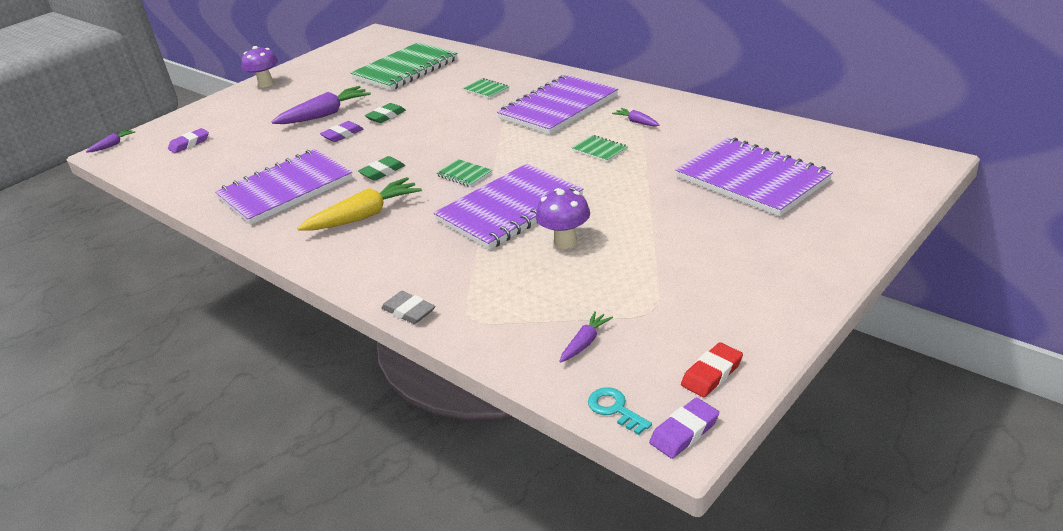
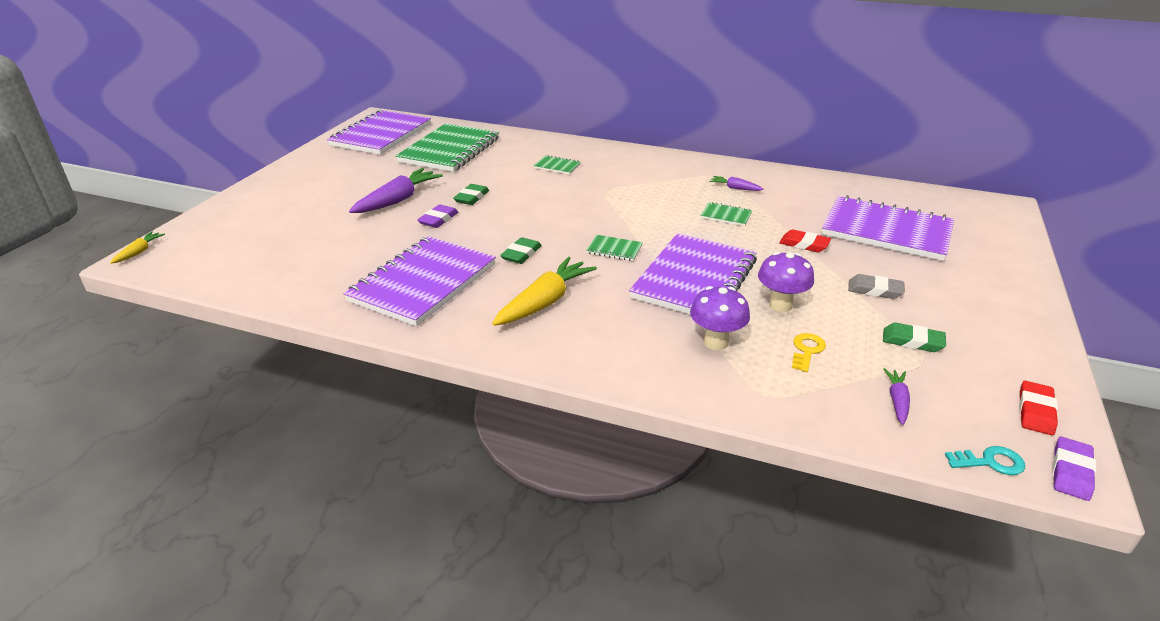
camera: 25 degrees left, 0 degrees up
(113, 145) = (139, 252): purple carrot -> yellow carrot
(189, 144) = (249, 243): purple eraser -> none
(266, 84) = (293, 172): purple mushroom -> purple mushroom (716, 342)
(409, 311) = (691, 397): grey eraser -> grey eraser (875, 290)
(548, 286) = (807, 350): none -> yellow key
(558, 107) = (647, 179): purple notebook -> purple notebook (381, 135)
(615, 409) = (990, 462): turquoise key -> turquoise key turned 150 degrees clockwise
(649, 186) = (804, 244): none -> red eraser
(659, 291) = (912, 341): none -> green eraser

